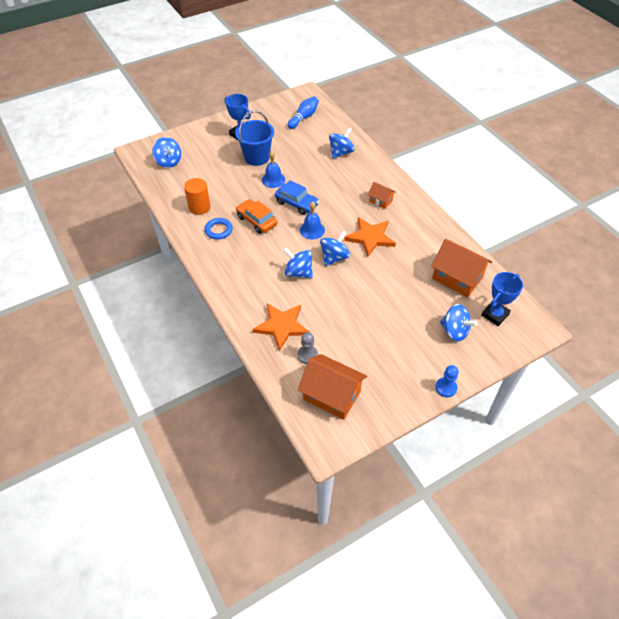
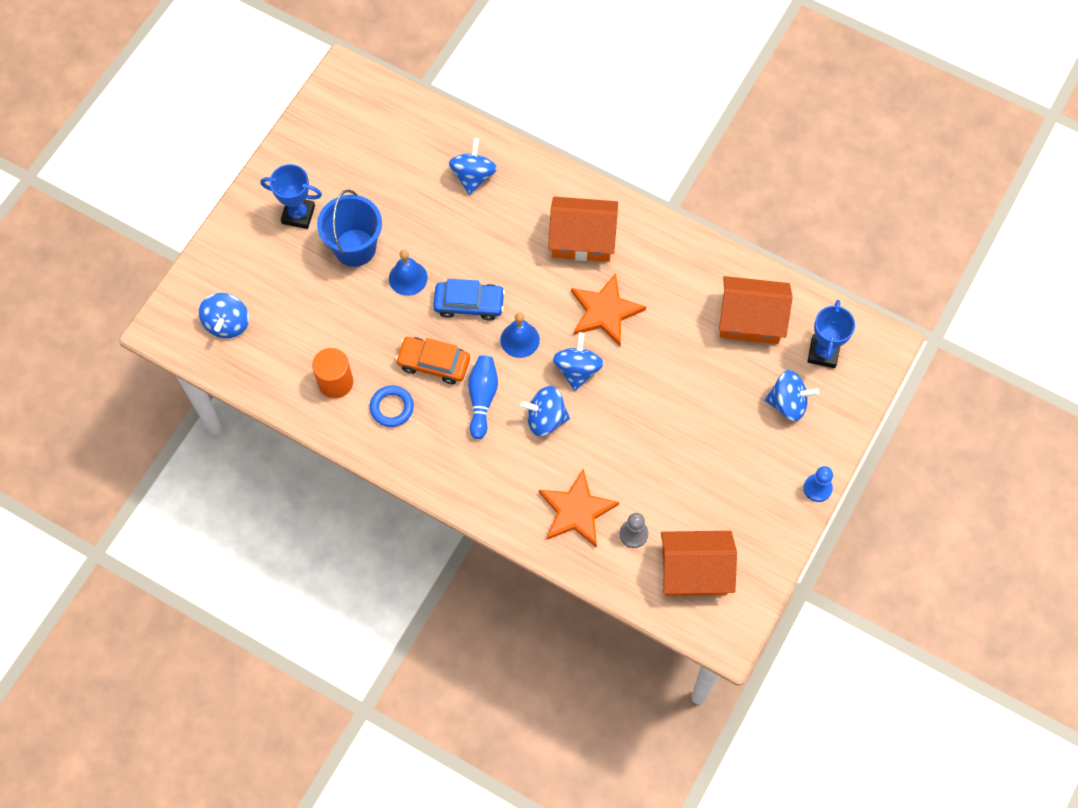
camera: 30 degrees left, 15 degrees up
(168, 162) = (227, 323): blue spinning top -> blue spinning top turned 75 degrees clockwise
(304, 117) = (373, 131): blue bowling pin -> blue bowling pin (482, 398)
(380, 201) = (582, 239): orange house -> orange house, size x1.92

